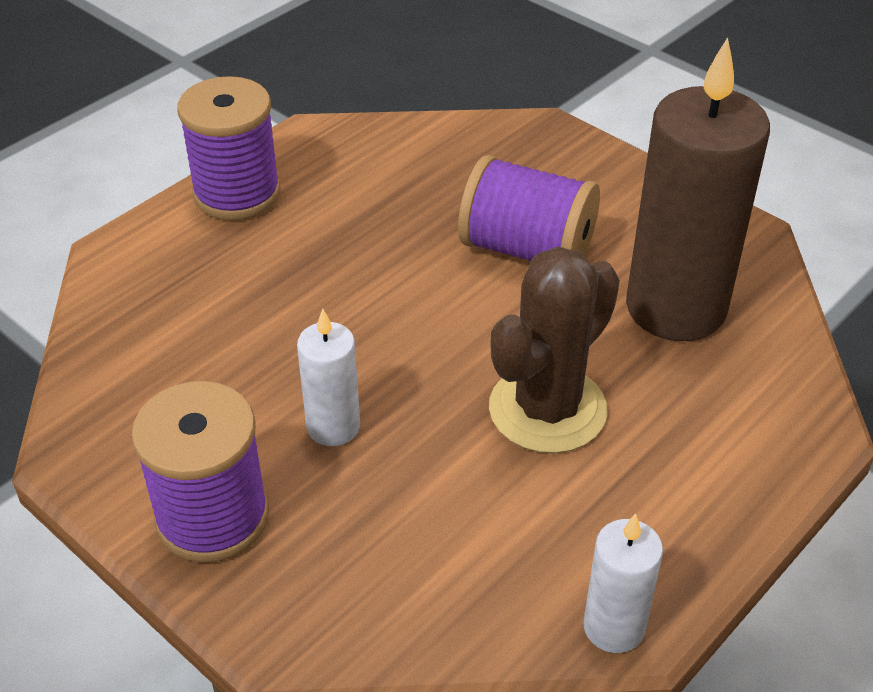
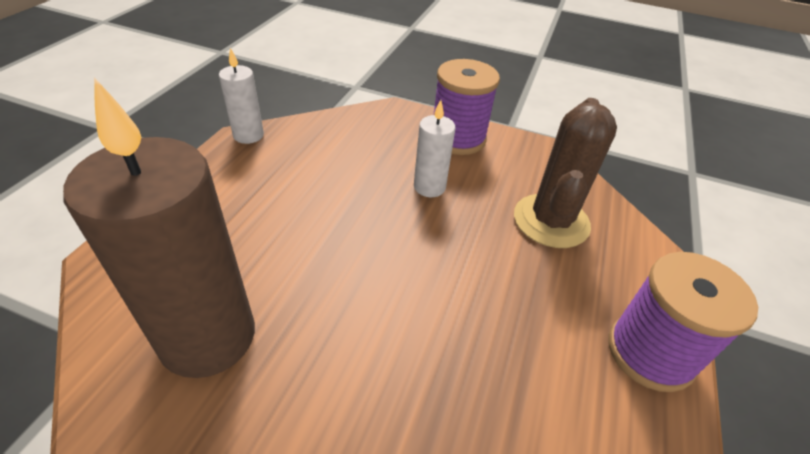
camera: 155 degrees right, 0 degrees up
(527, 249) = (359, 366): purple spool -> none
(547, 409) = (303, 225): brown cactus -> brown cactus (551, 221)

